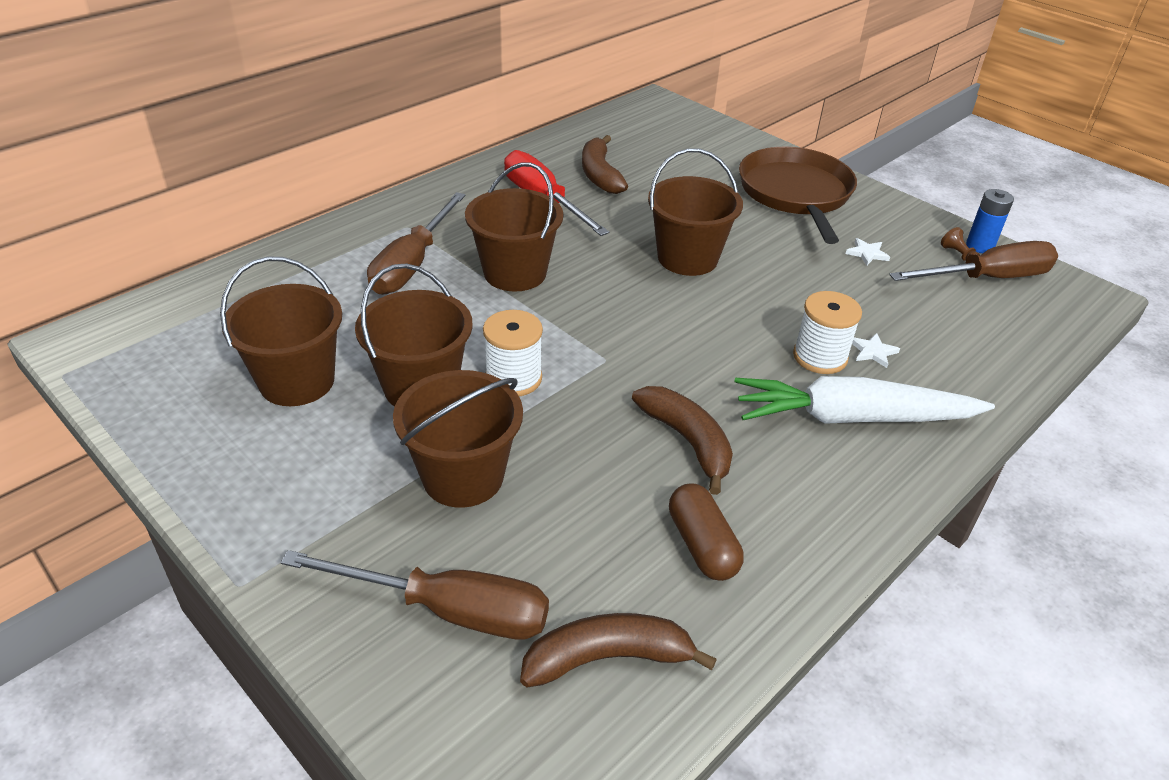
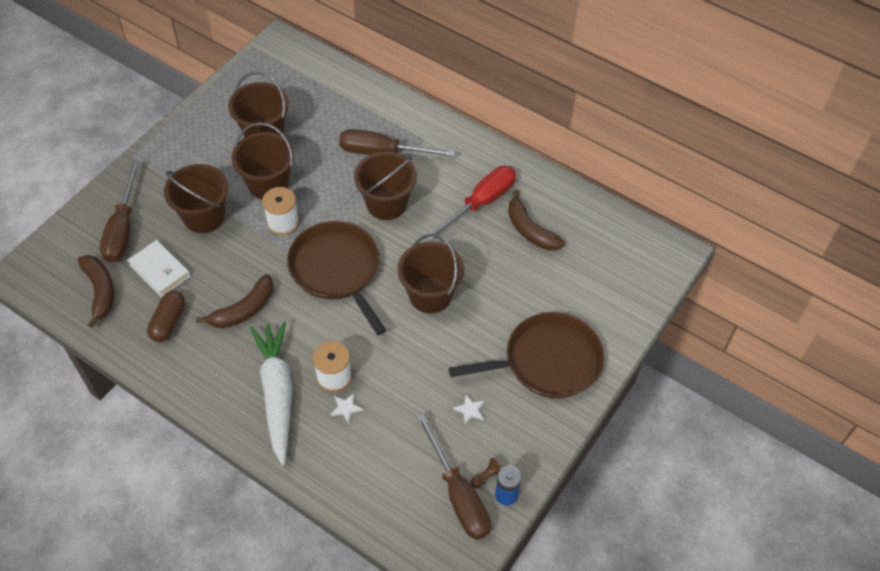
camera: 80 degrees right, 15 degrees up
(577, 552) = (159, 270): none -> white book
(600, 174) = (530, 230): brown banana -> brown banana turned 105 degrees counterclockwise
(627, 333) = (337, 270): none -> brown pan
(702, 545) = (168, 322): brown capsule -> brown capsule turned 45 degrees counterclockwise

